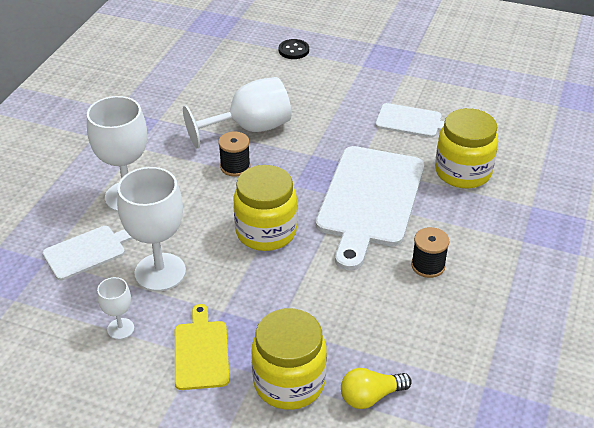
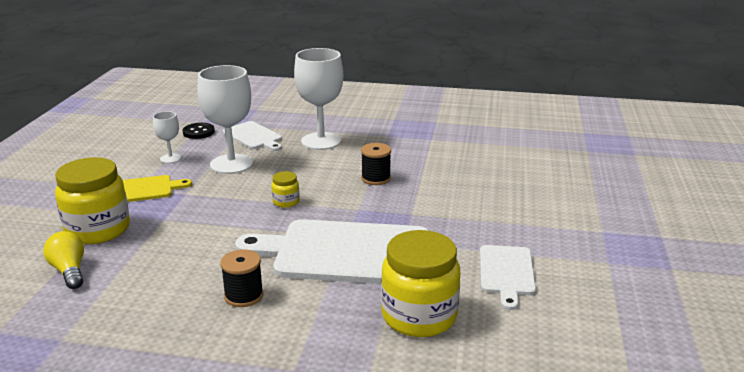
camera: 80 degrees right, 15 degrees down
(250, 129) = (438, 179): white goblet -> none
(266, 232) = (286, 202): yellow jar -> yellow jar, size x0.45
(293, 50) = (597, 188): black button -> black button (198, 132)

